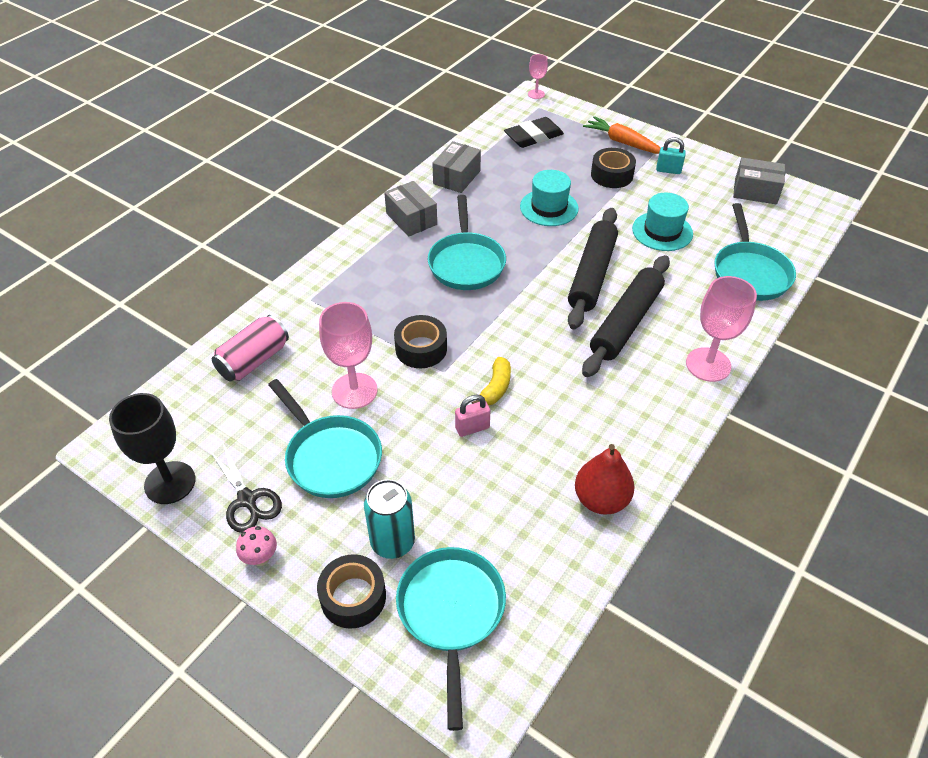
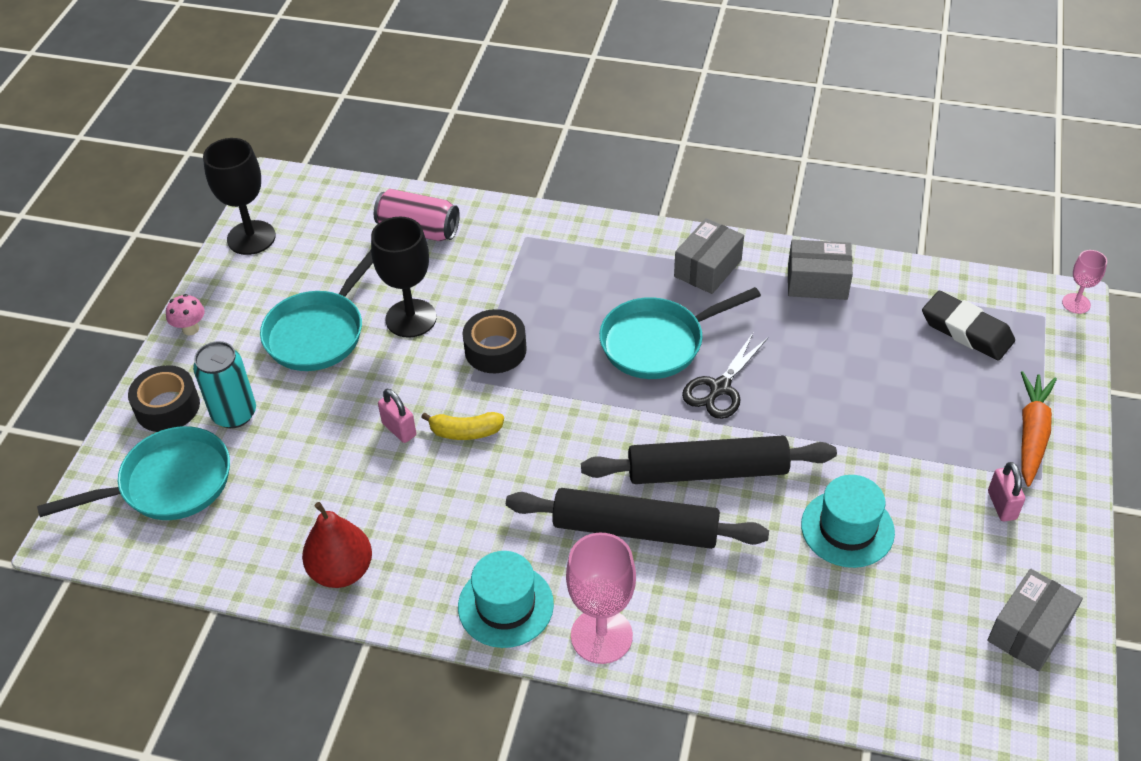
camera: 70 degrees right, 0 degrees up
(247, 500) = (249, 295): black scissors -> black scissors (720, 388)
(354, 391) = (411, 318): pink goblet -> black goblet
(549, 207) = (817, 391): turquoise hat -> turquoise hat (505, 605)
(612, 175) = (940, 440): black tape -> none
(668, 170) = (1002, 505): turquoise padlock -> pink padlock
(750, 272) = (819, 654): turquoise pan -> none
(755, 191) = (1029, 630): grey box -> grey box turned 45 degrees clockwise

